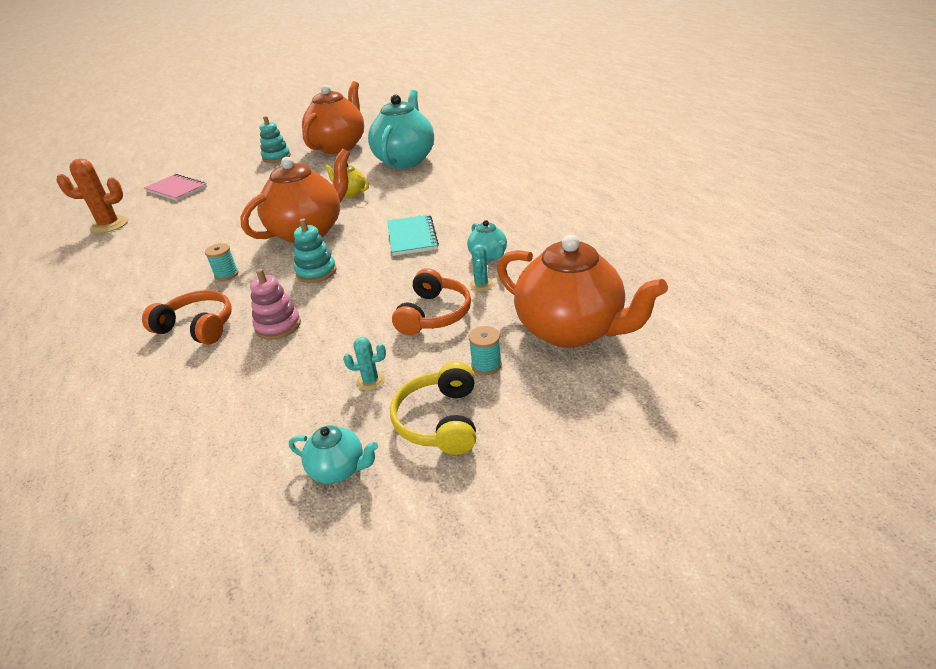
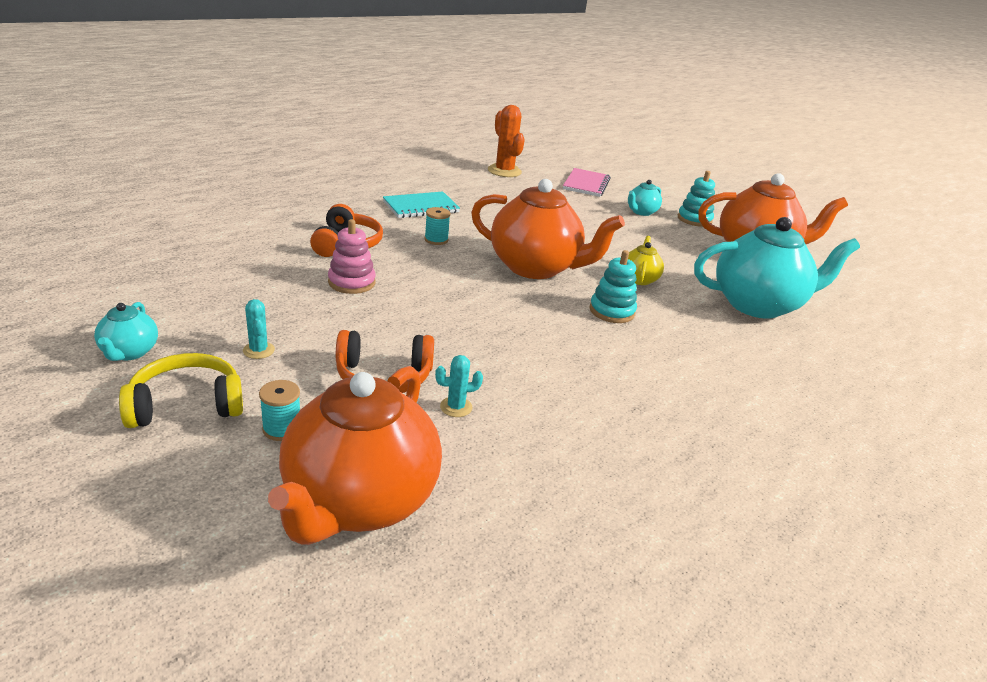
camera: 65 degrees right, 5 degrees down
(316, 272) = (454, 286): turquoise stacking toy -> turquoise stacking toy (612, 311)
(412, 237) = (553, 338): turquoise notebook -> turquoise notebook (421, 207)
(488, 256) = (529, 406): turquoise teapot -> turquoise teapot (641, 212)

